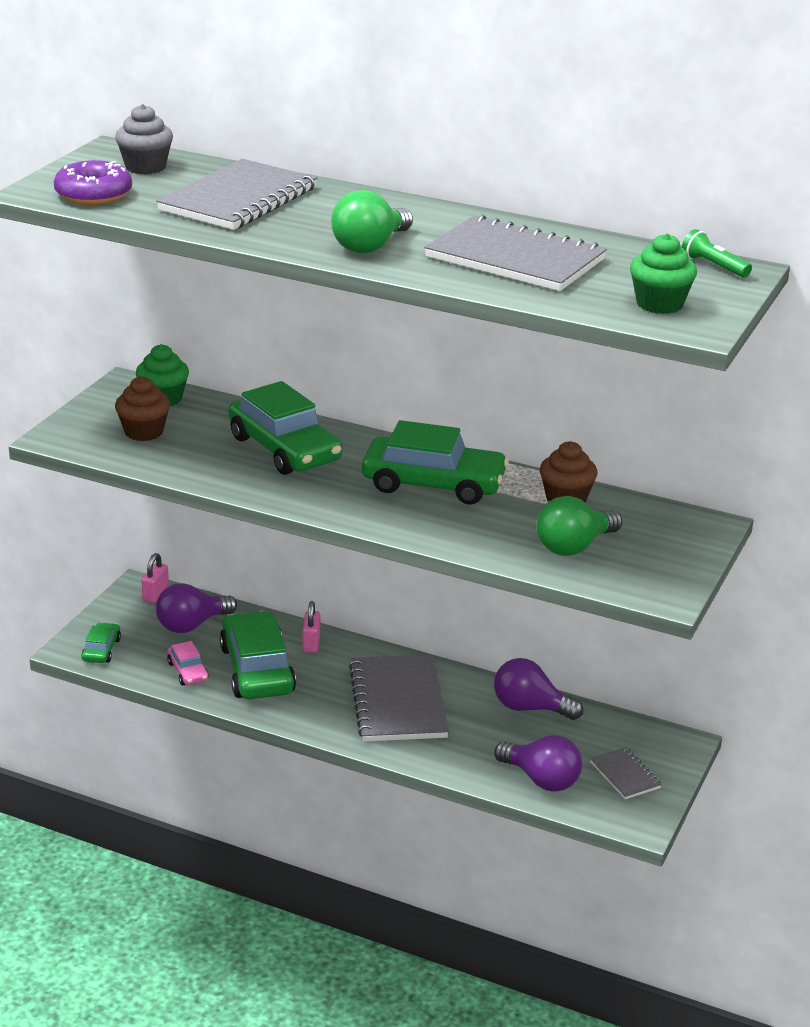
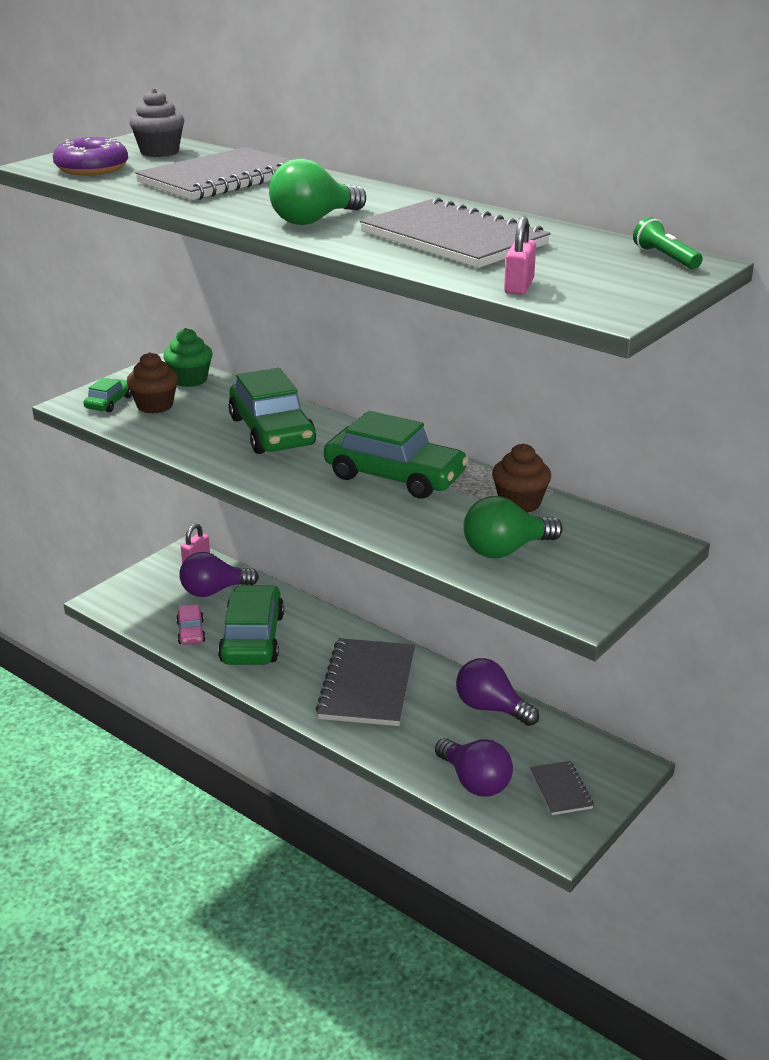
camera: 15 degrees right, 0 degrees up
(101, 650) = (126, 603): green car -> green car (109, 402)
(311, 643) = (311, 620): pink padlock -> pink padlock (519, 286)
(659, 304) = (581, 287): green cupcake -> none

